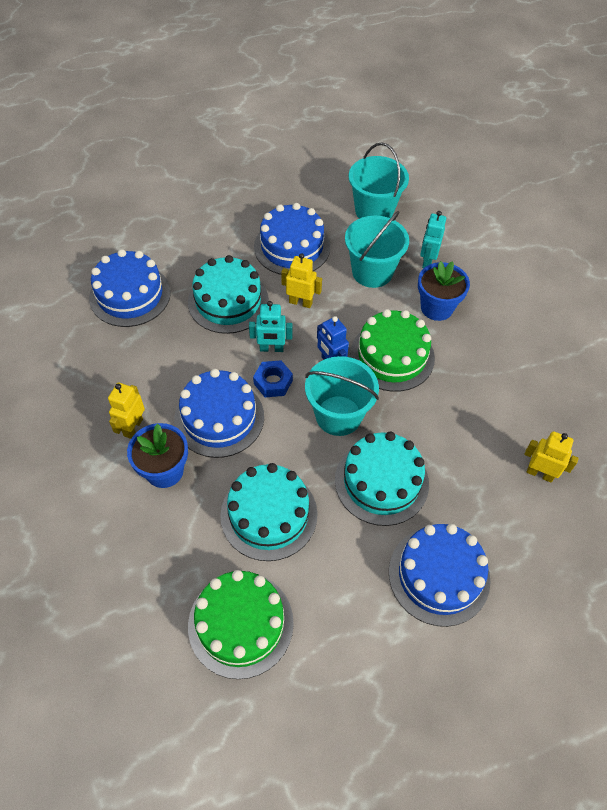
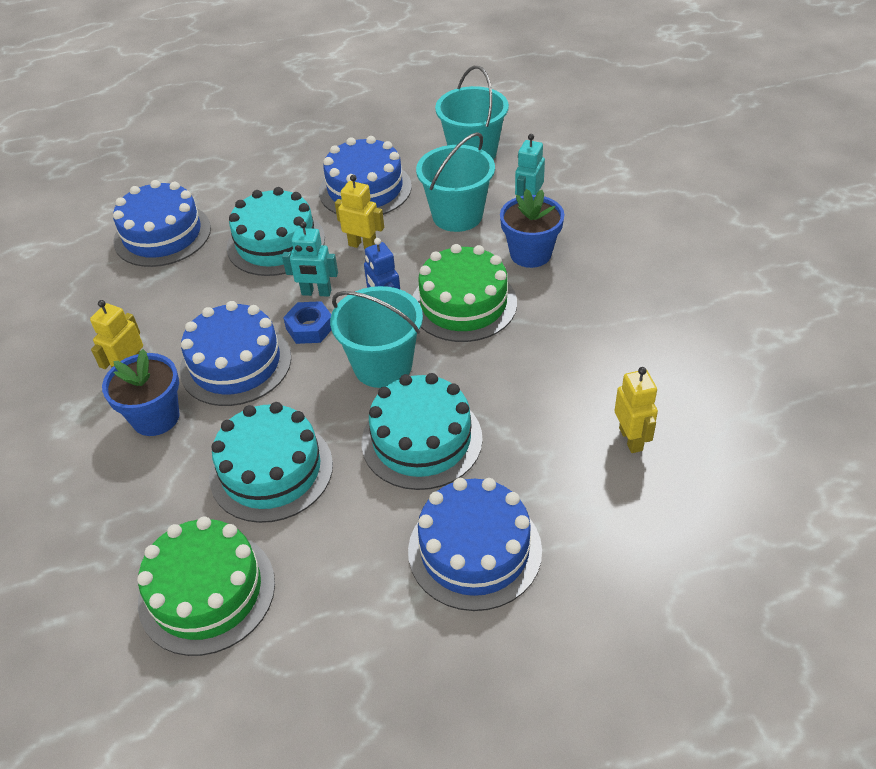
camera: 10 degrees right, 10 degrees down
(539, 473) = (631, 439): yellow robot -> yellow robot turned 45 degrees clockwise

